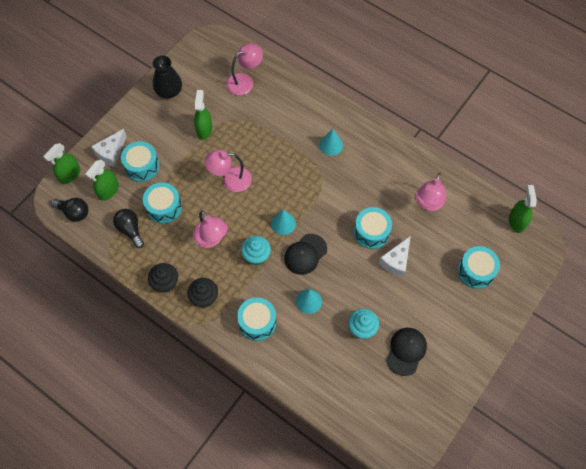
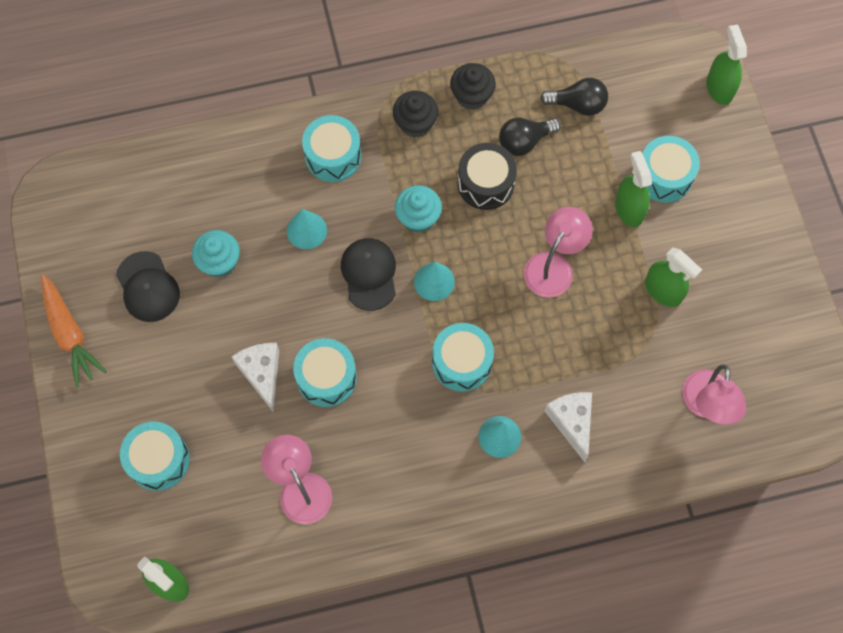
camera: 130 degrees right, 5 degrees up
(74, 212) = (656, 60): black light bulb -> black light bulb (524, 142)
(108, 191) = (657, 116): green spray bottle -> green spray bottle (629, 209)
(111, 152) = (717, 154): white cheese -> white cheese (572, 422)
(164, 207) = (578, 161): turquoise drum -> turquoise drum (462, 362)
(169, 91) = (768, 291): black vase -> none
(211, 239) = (486, 183): pink lamp -> black drum
(463, 366) = (70, 335): none -> orange carrot

